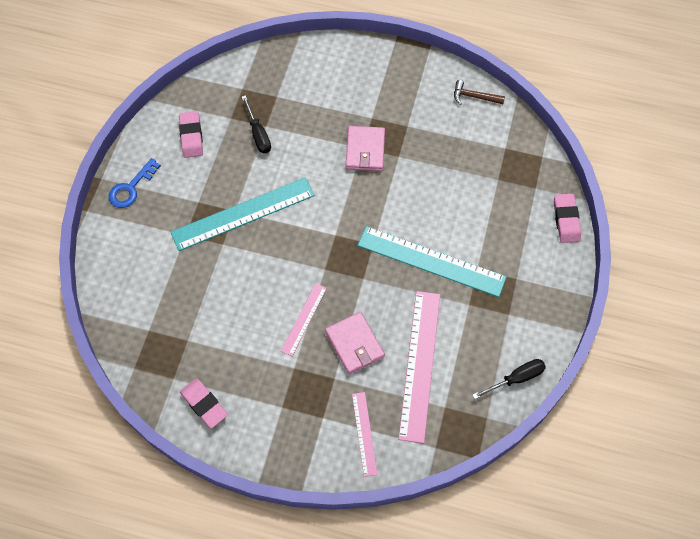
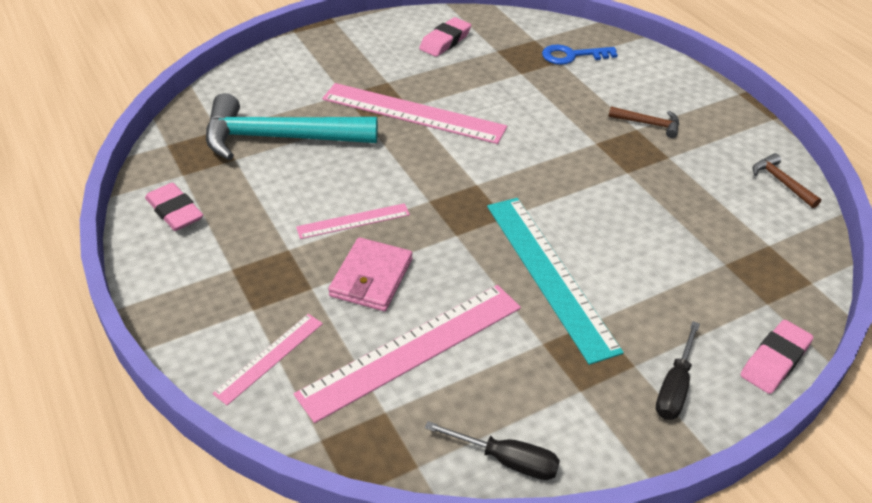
camera: 45 degrees right, 20 degrees down
(131, 188) = (348, 40): blue key -> blue key (572, 56)
(192, 302) = (279, 138): none -> turquoise hammer
(204, 404) = (175, 211): pink eraser -> pink eraser turned 45 degrees counterclockwise
(243, 214) = (413, 113): turquoise ruler -> pink ruler
(258, 134) = (506, 74): black screwdriver -> black screwdriver (674, 387)
(365, 150) = (596, 146): pink wallet -> none
(374, 108) = (648, 124): none -> brown hammer

